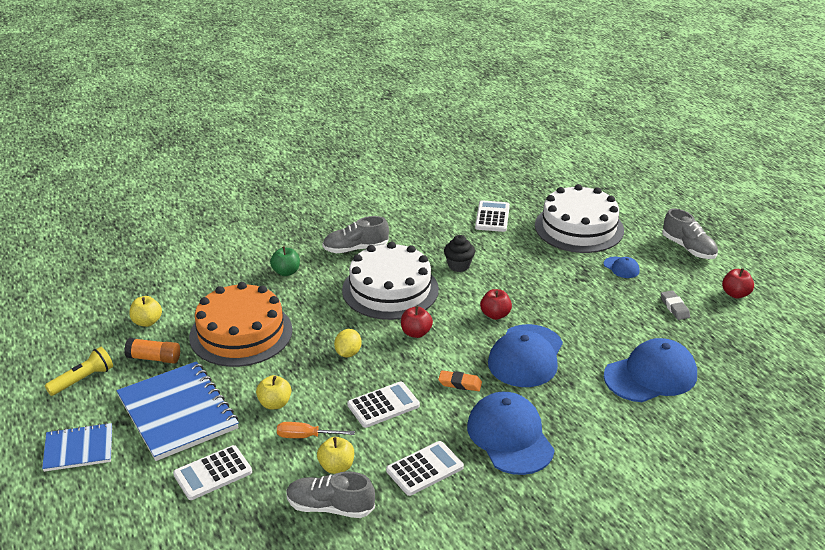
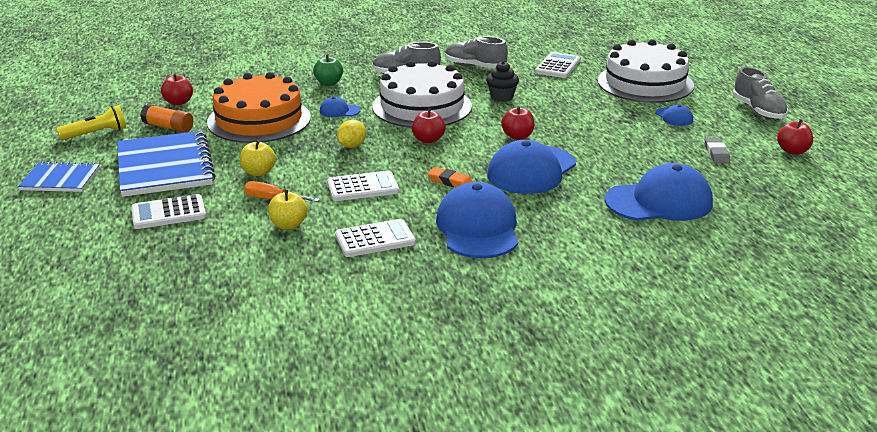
camera: 15 degrees right, 5 degrees down
(147, 322) = (178, 102): yellow apple -> red apple
(314, 308) = (339, 111): none -> blue cap
(330, 507) = (263, 253): grey shoe -> grey shoe (475, 66)

